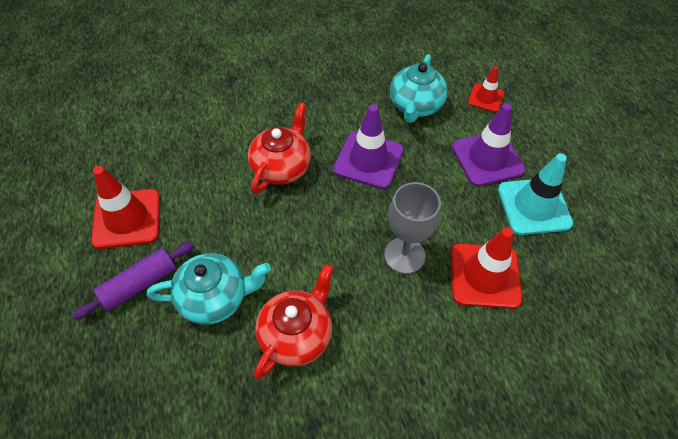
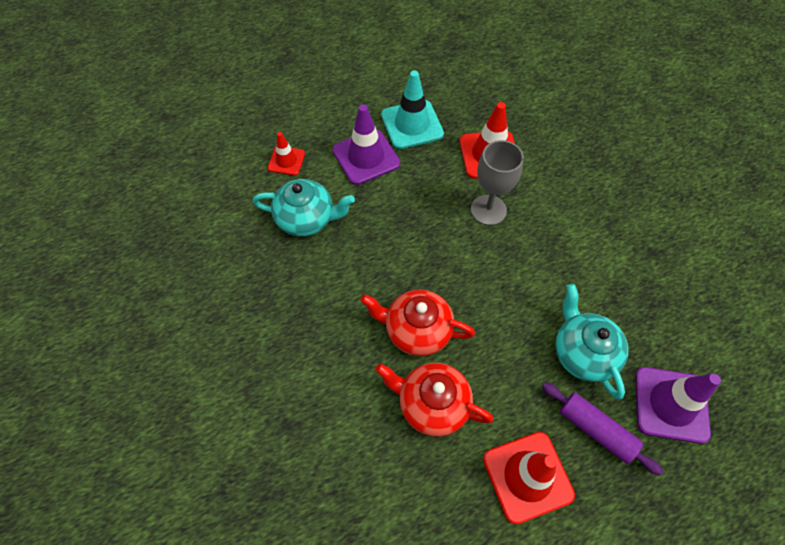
camera: 100 degrees left, 5 degrees up
(296, 335) = (590, 278): red teapot -> red teapot (432, 404)
(368, 160) = (389, 251): purple traffic cone -> purple traffic cone (671, 404)

